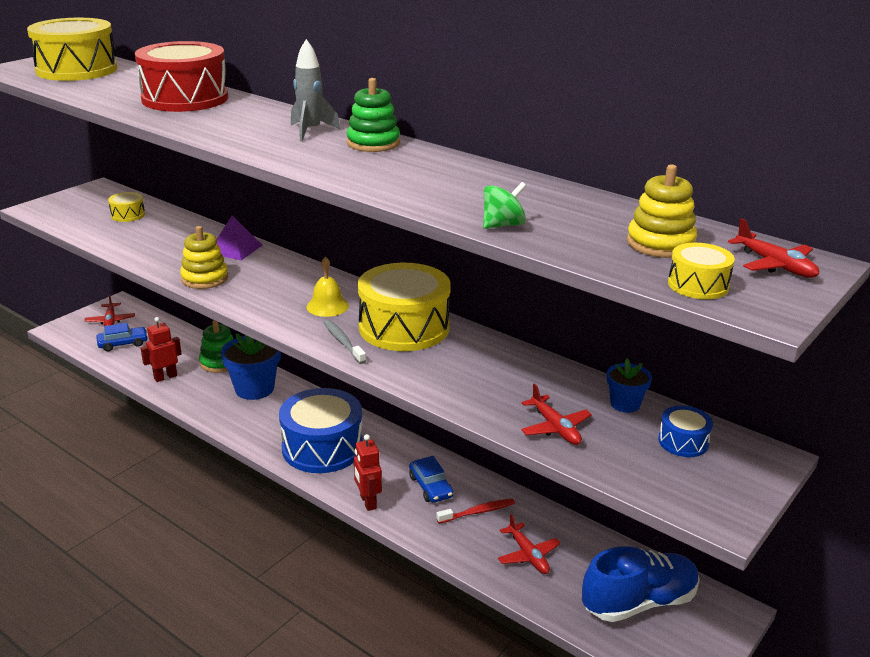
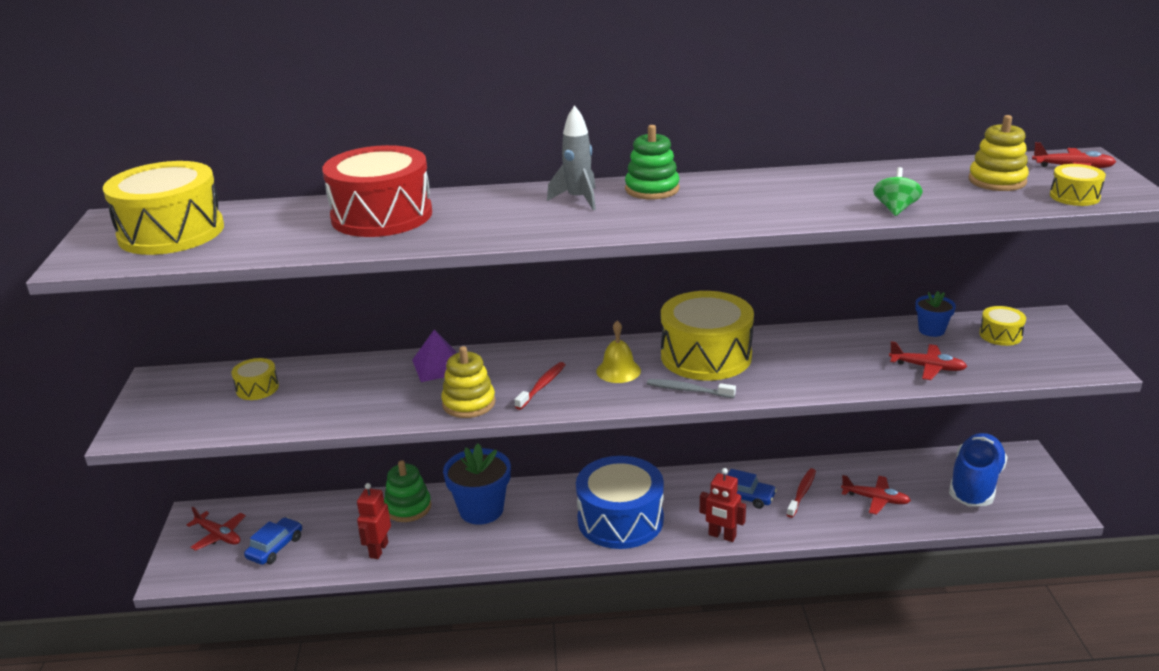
camera: 40 degrees left, 0 degrees up
(263, 290) = (542, 386): none -> red toothbrush
(683, 442) = (1000, 335): blue drum -> yellow drum

